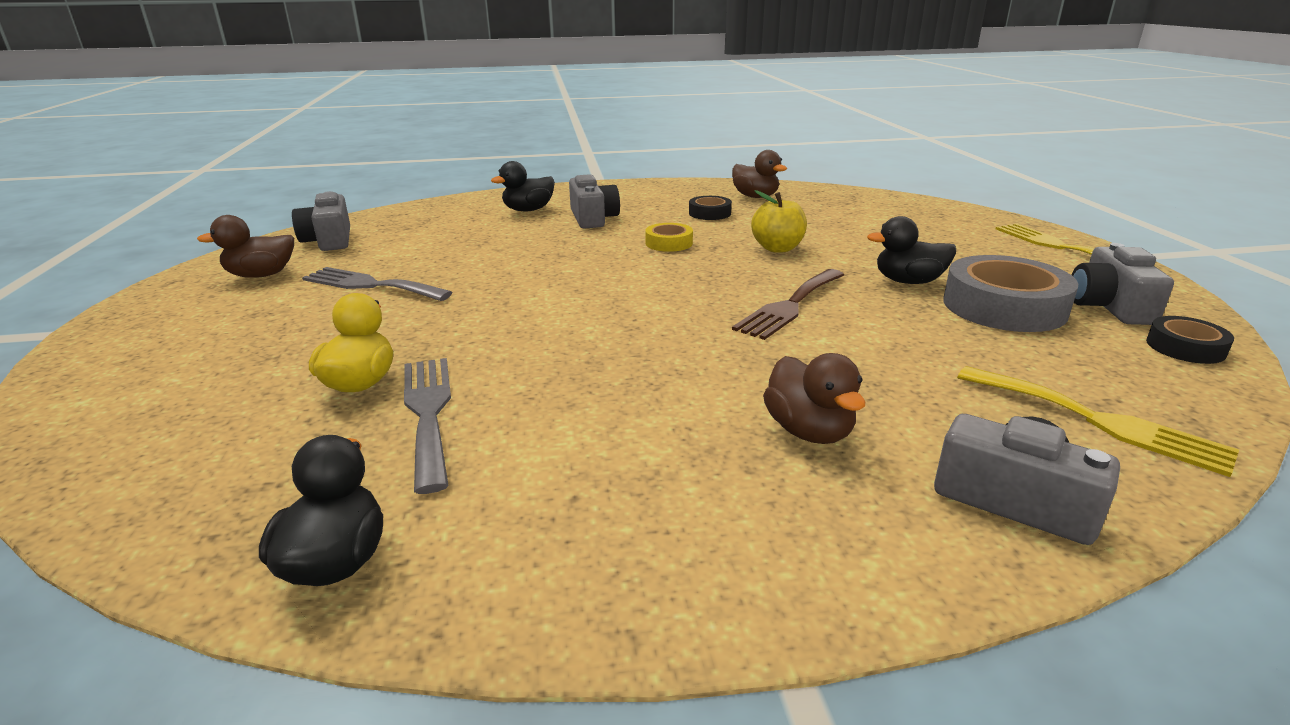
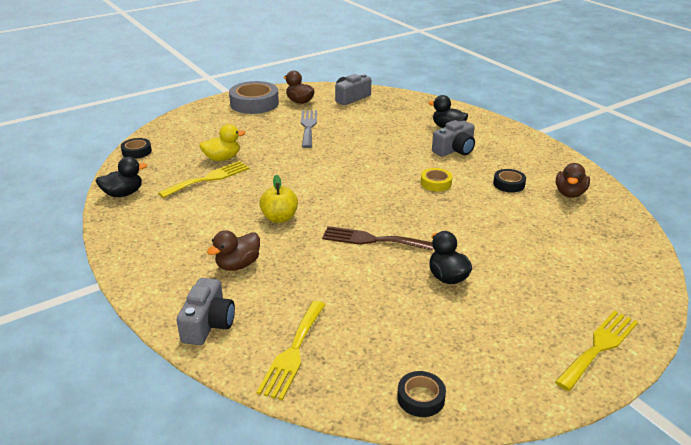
camera: 65 degrees right, 5 degrees up
(120, 504) = (136, 152): none -> black tape
(428, 412) = (209, 178): grey fork -> yellow fork
(777, 248) = (463, 221): yellow apple -> yellow apple (279, 218)
(1004, 306) = (434, 318): grey tape -> grey tape (254, 103)
(1109, 306) = (474, 367): grey camera -> none

